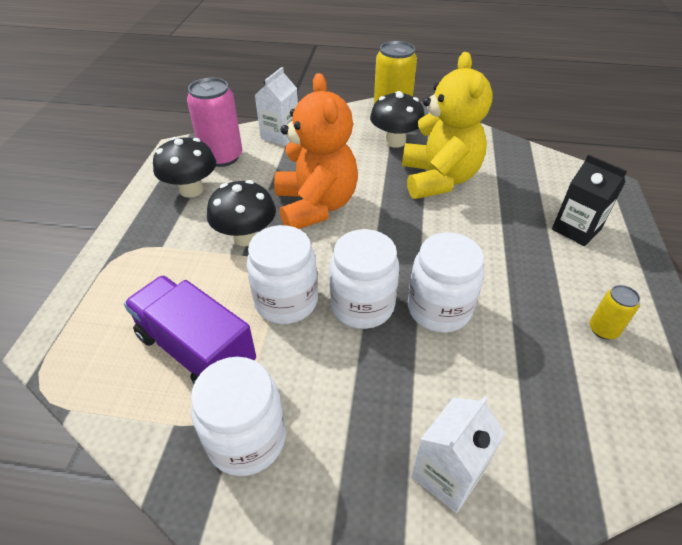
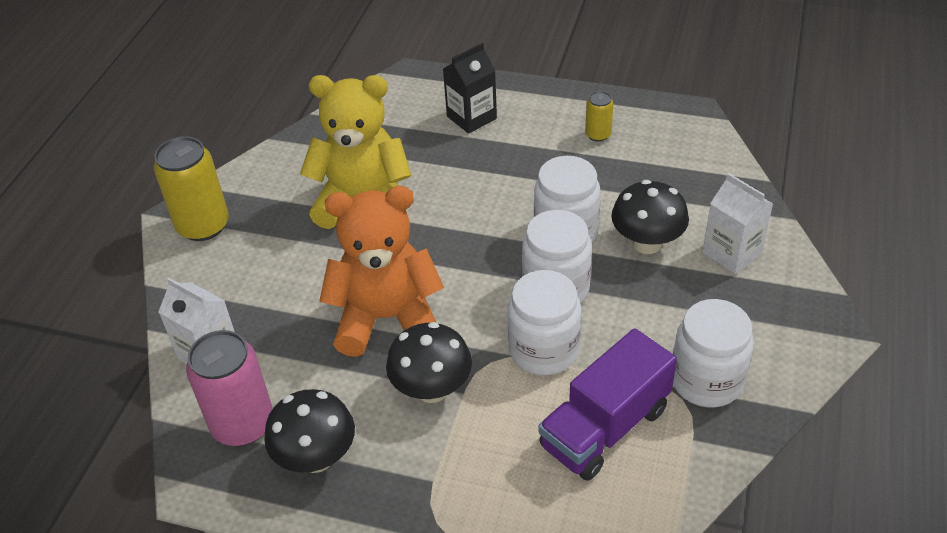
camera: 80 degrees left, 0 degrees up
(395, 141) = (270, 230): black mushroom -> black mushroom (647, 243)

